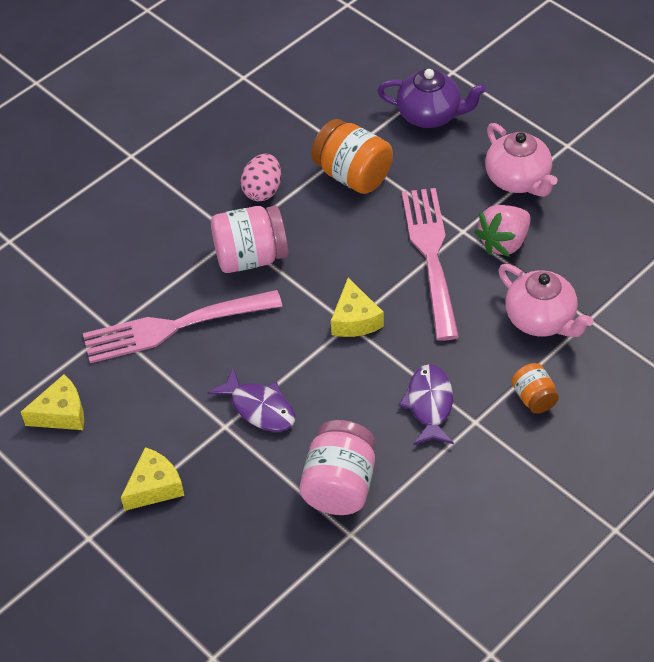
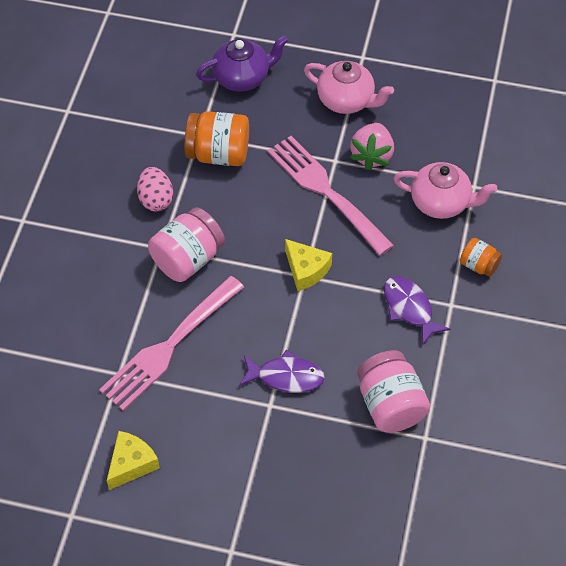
camera: 35 degrees left, 5 degrees up
(154, 487) = (252, 482): yellow cheese -> none

